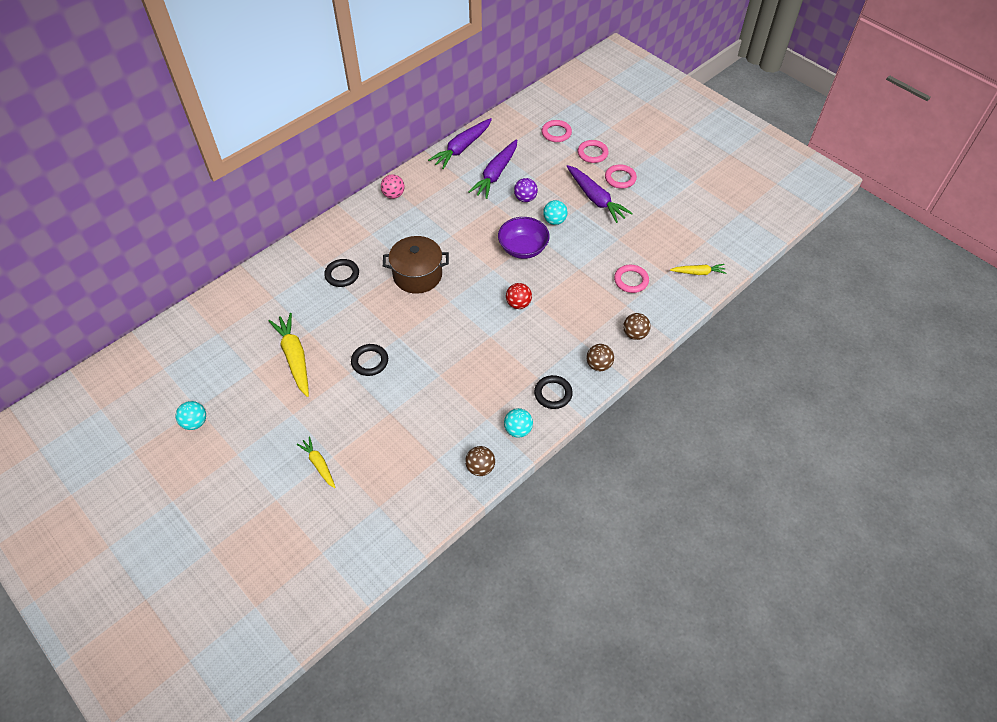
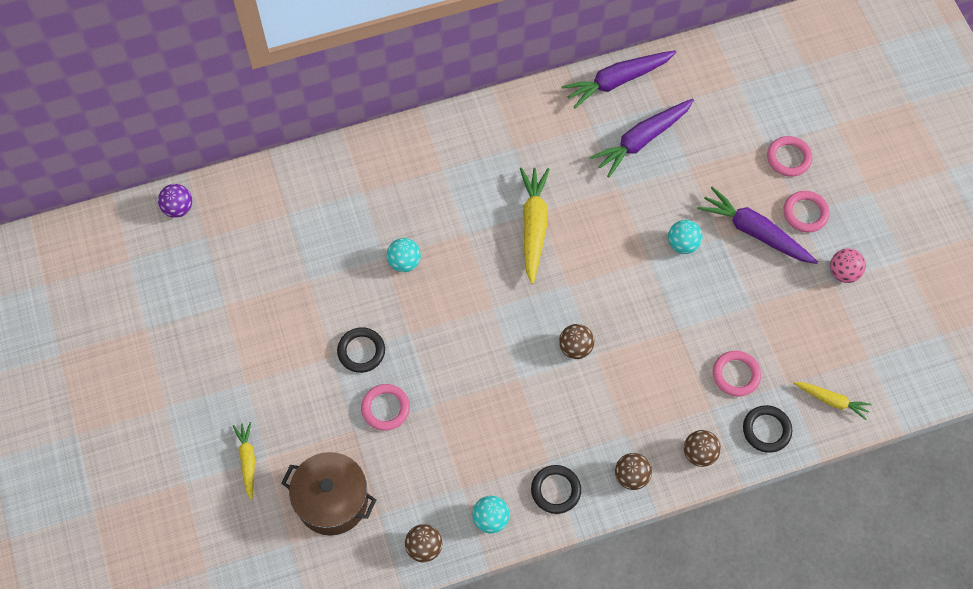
camera: 25 degrees right, 10 degrees up
(195, 422) = (136, 346): turquoise ball -> turquoise ball (404, 262)
(294, 357) = (278, 308): yellow carrot -> yellow carrot (533, 226)
(342, 275) = (381, 215): black ring -> black ring (766, 430)
(393, 195) = (496, 121): pink ball -> pink ball (843, 273)
(417, 275) = (471, 254): brown pot -> brown pot (332, 501)
(518, 304) = (575, 348): red ball -> brown ball
(523, 248) = (621, 269): purple bowl -> none
(525, 198) = (662, 194): purple ball -> purple ball (178, 208)
(556, 133) = (756, 105): pink ring -> pink ring (385, 408)
(595, 199) = (755, 232): purple carrot -> purple carrot turned 135 degrees clockwise

